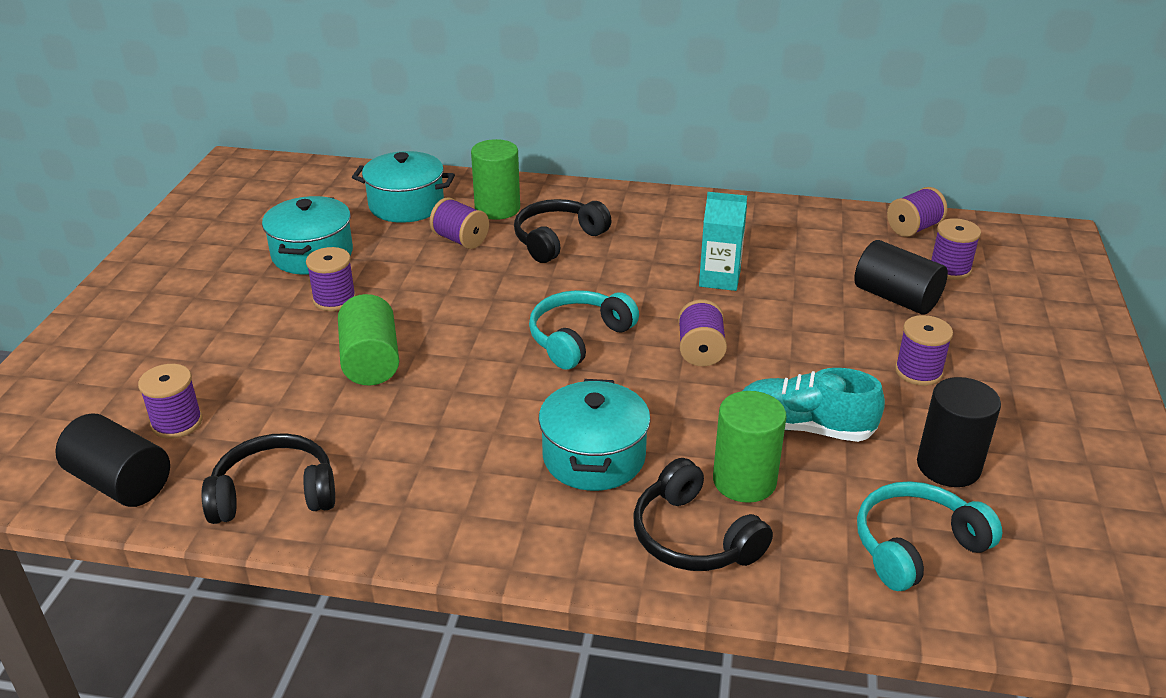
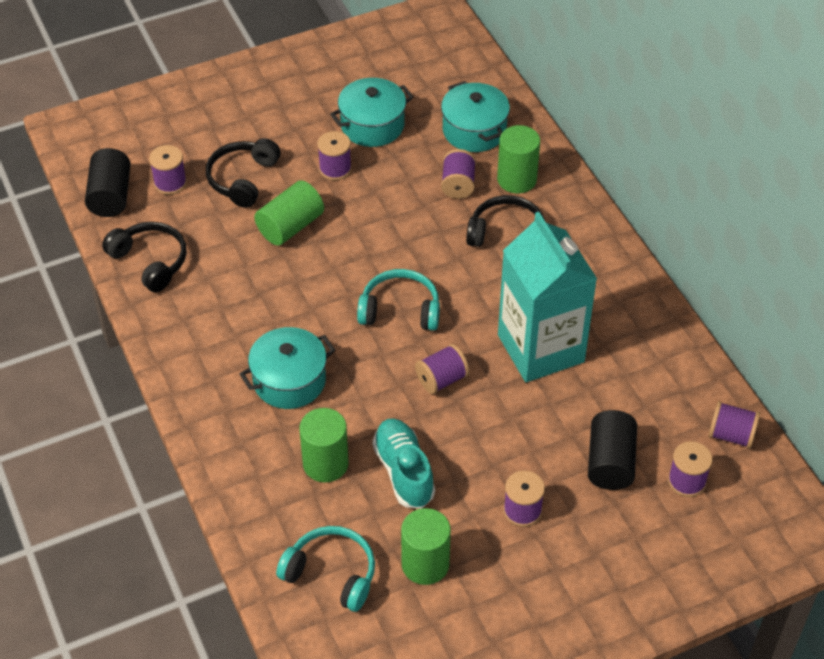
camera: 55 degrees right, 15 degrees up
(693, 537) = (257, 462): black headphones -> black headphones (242, 179)
(719, 279) = (540, 348): turquoise carton -> turquoise carton, size x2.04
(948, 466) = (425, 564): black cylinder -> green cylinder

